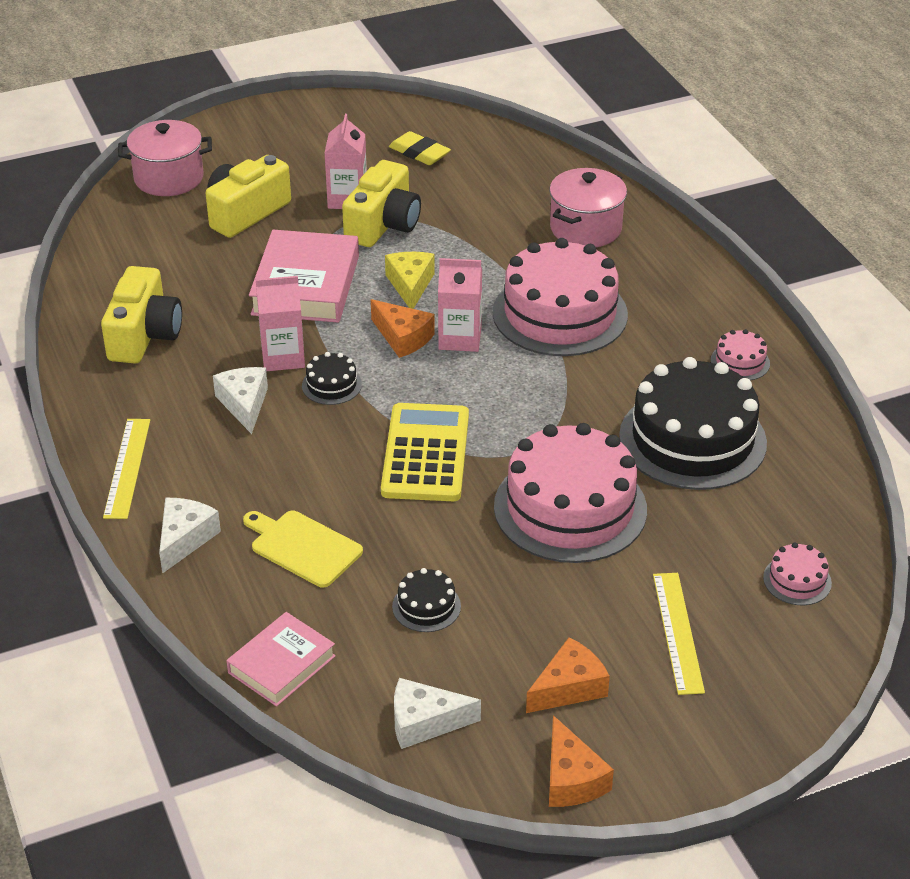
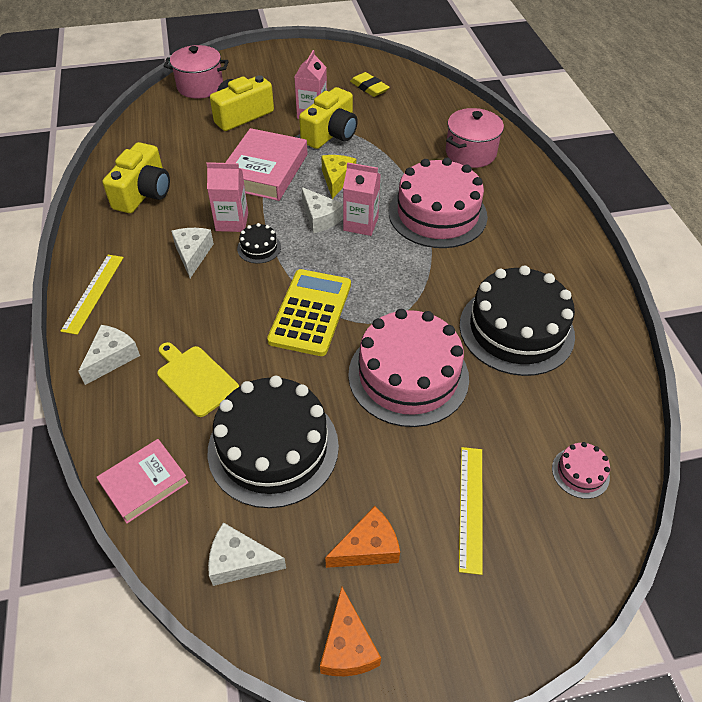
camera: 10 degrees right, 10 degrees up
(403, 337) = (320, 218): orange cheese -> white cheese
(426, 606) = (273, 447): black cake -> black cake, size x2.36
(740, 362) = (564, 270): pink cake -> none

